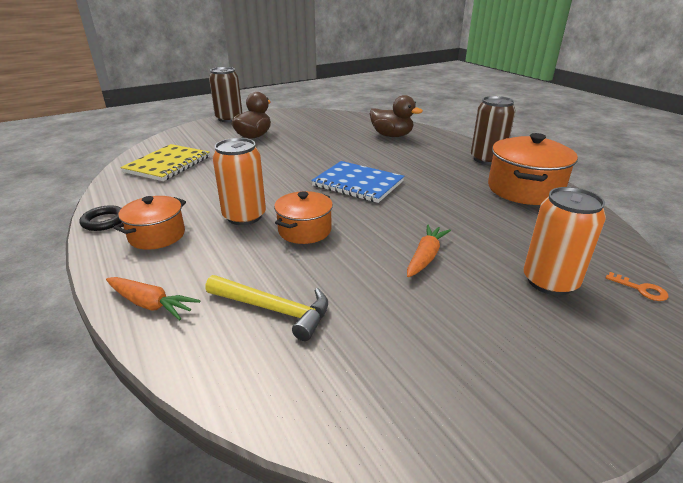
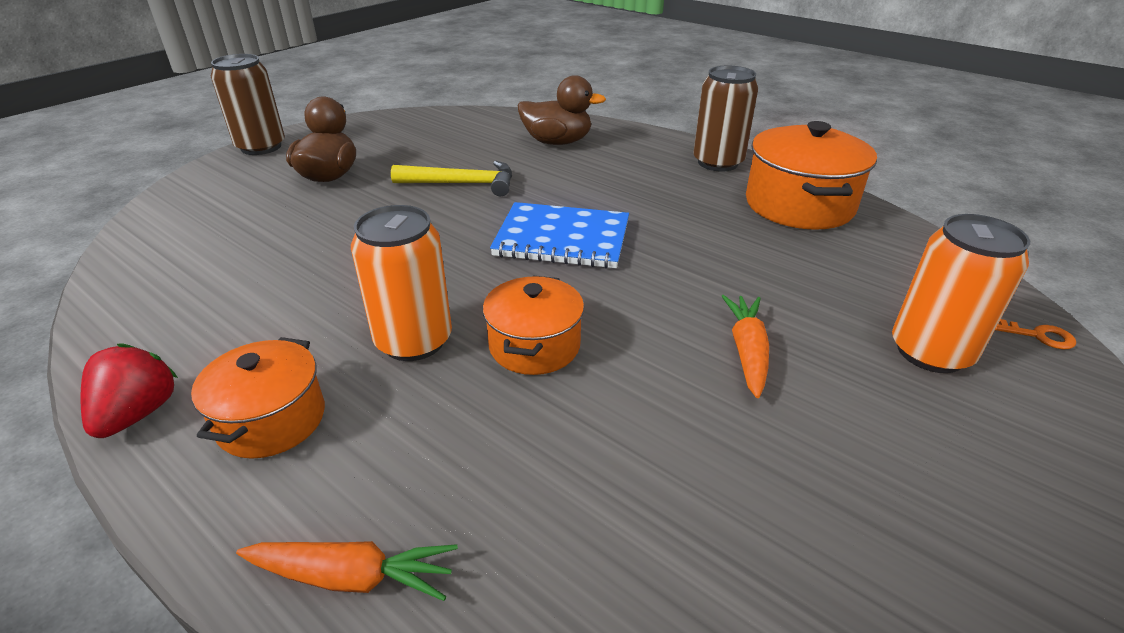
camera: 20 degrees left, 5 degrees up
(104, 221) = (138, 414): black ring -> red strawberry
(168, 164) = (199, 261): yellow notebook -> none
(273, 309) = (584, 518): yellow hammer -> yellow hammer (462, 184)

